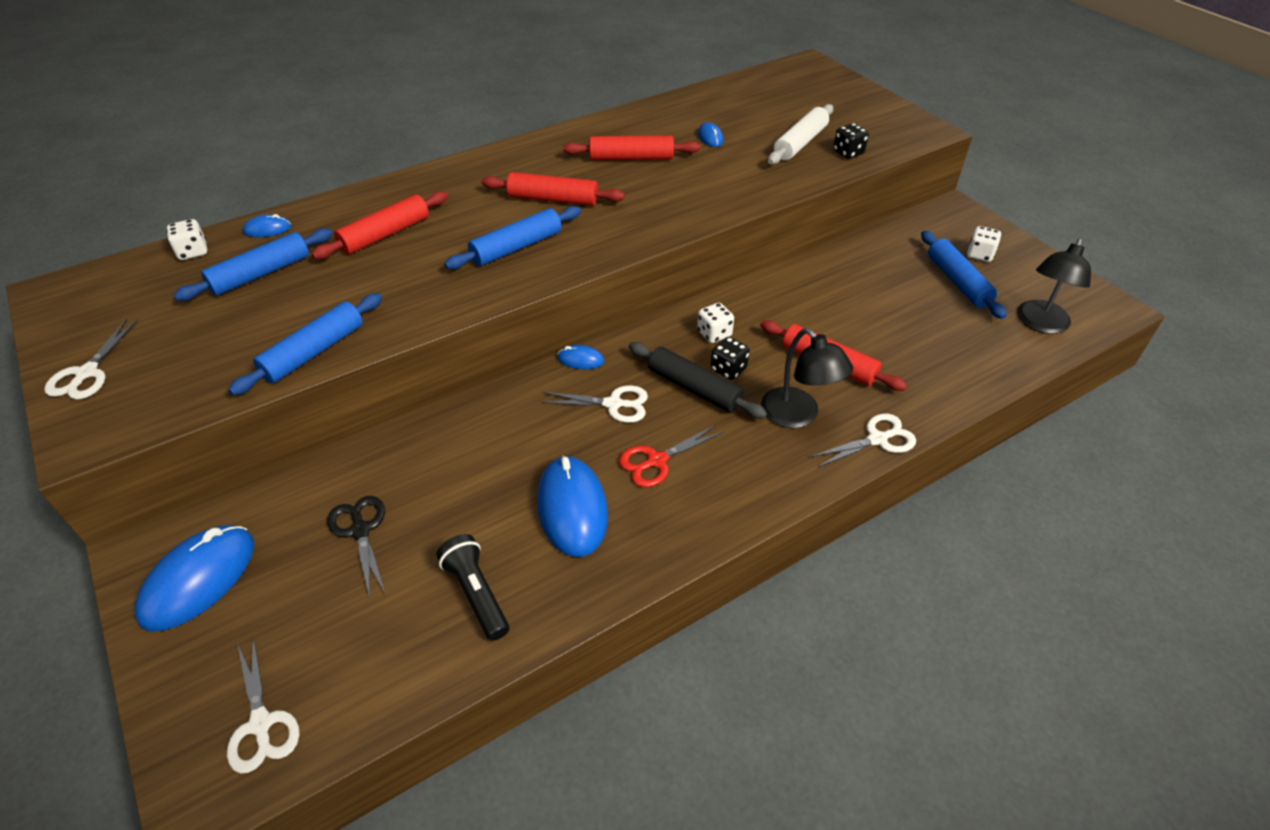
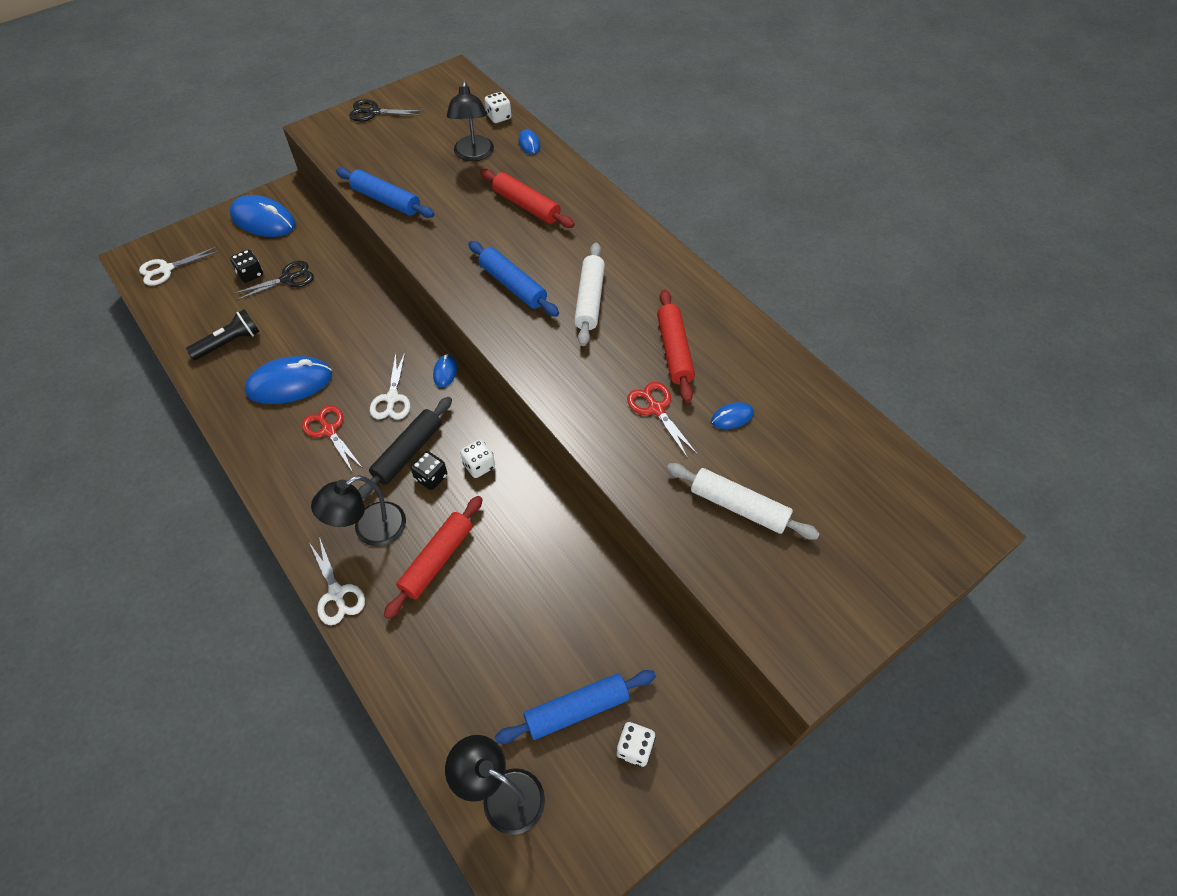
camera: 85 degrees right, 10 degrees up
(87, 373) = (373, 112): white scissors -> black scissors
(261, 274) = (473, 155): blue rolling pin -> black lamp
(553, 199) = (589, 300): red rolling pin -> white rolling pin
(699, 172) = (656, 409): none -> red scissors
(848, 153) = (726, 558): black dice -> black dice (250, 274)

